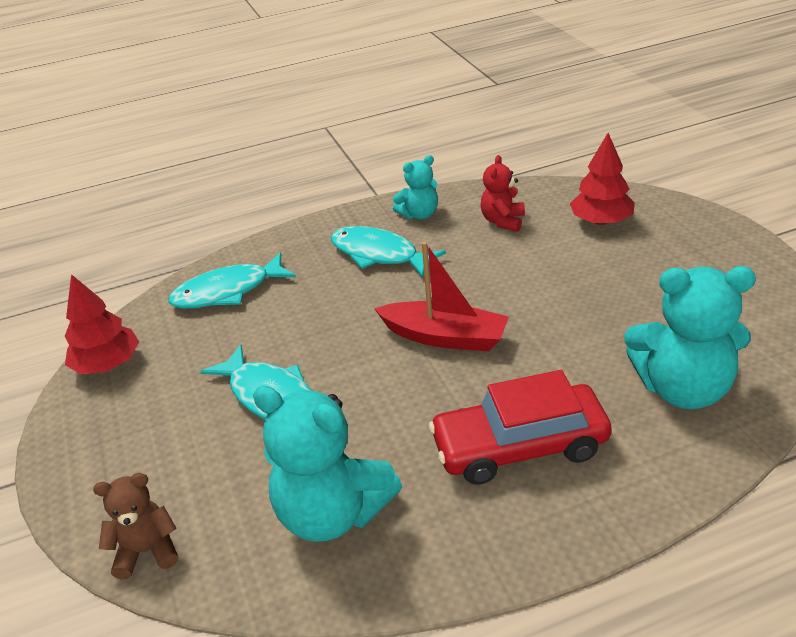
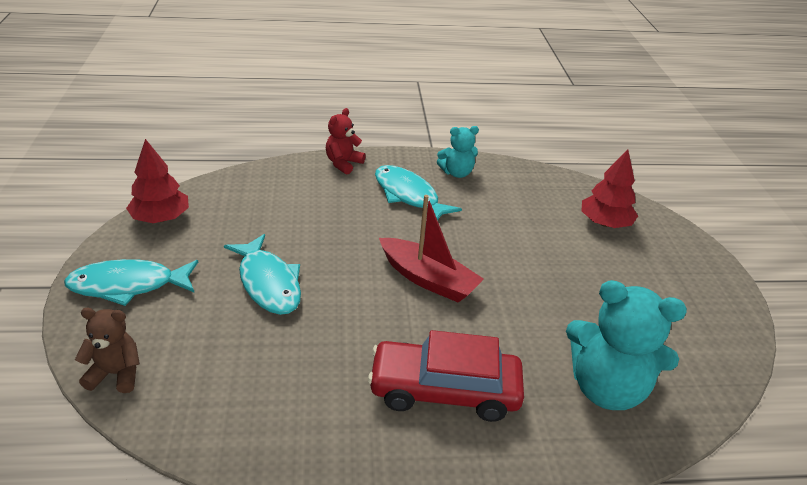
camera: 10 degrees right, 0 degrees up
(227, 291) = (277, 189): turquoise fish -> turquoise fish (128, 285)
(332, 513) = (269, 393): turquoise teddy bear -> none
(503, 221) = (522, 199): red teddy bear -> red teddy bear (343, 163)

